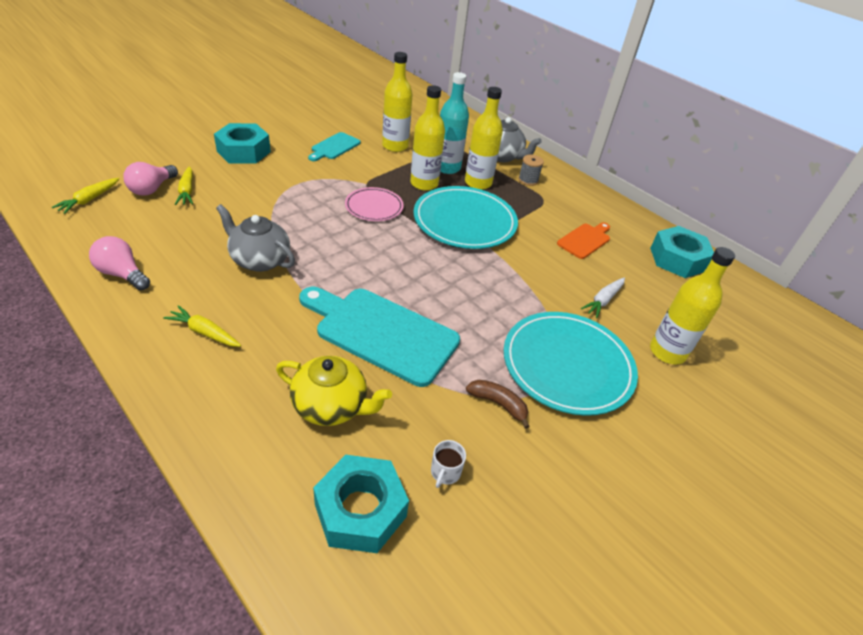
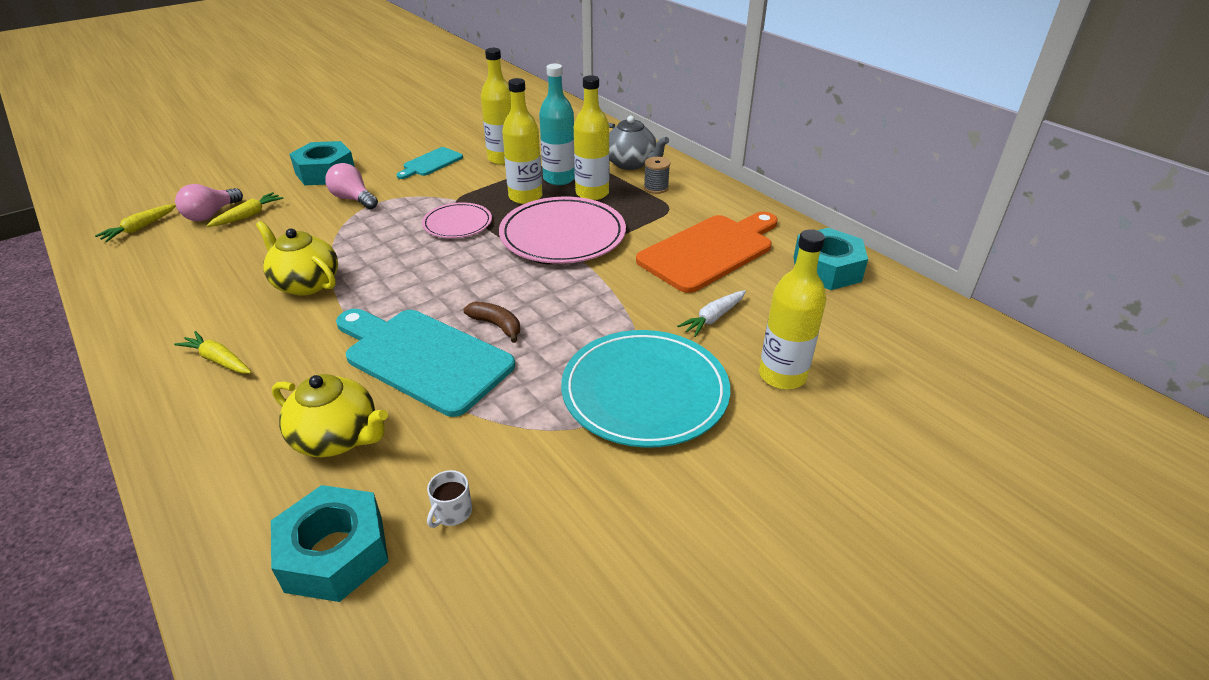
camera: 10 degrees right, 5 degrees down
(122, 274) = (149, 302): pink light bulb -> pink light bulb (353, 199)
(187, 191) = (248, 215): yellow carrot -> yellow carrot turned 135 degrees counterclockwise
(260, 260) = (306, 283): grey teapot -> yellow teapot
(464, 221) = (562, 235): turquoise plate -> pink plate
(498, 404) = (542, 436): brown banana -> brown banana (496, 325)
(585, 240) = (709, 251): orange cutting board -> orange cutting board, size x1.93

